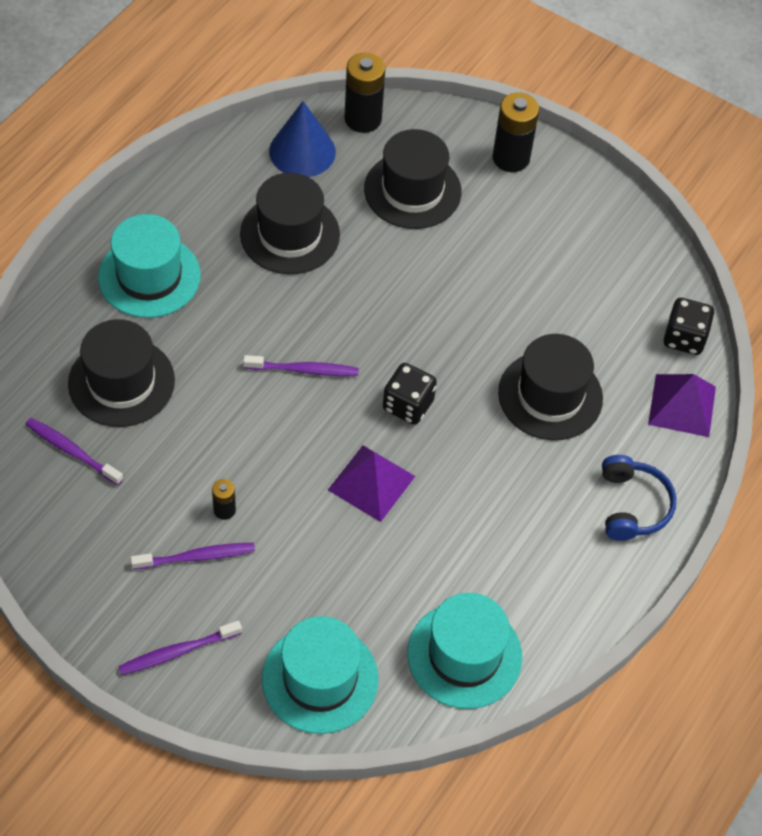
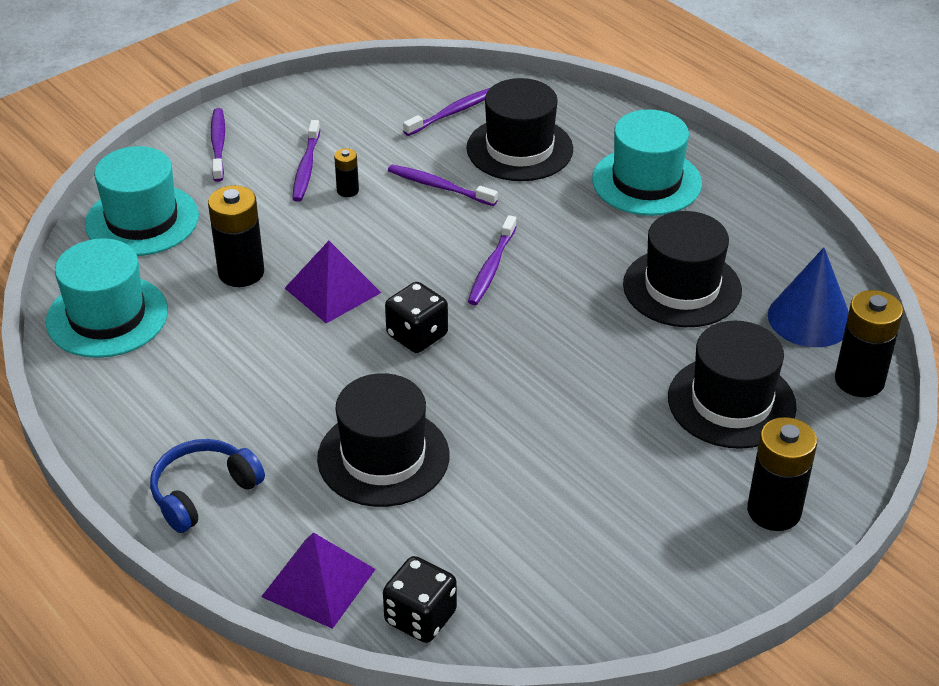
camera: 110 degrees right, 15 degrees down
(198, 435) = (439, 186): none -> purple toothbrush
(370, 564) = (241, 272): none -> black battery
(632, 505) = (203, 492): blue headphones -> blue headphones turned 120 degrees clockwise

